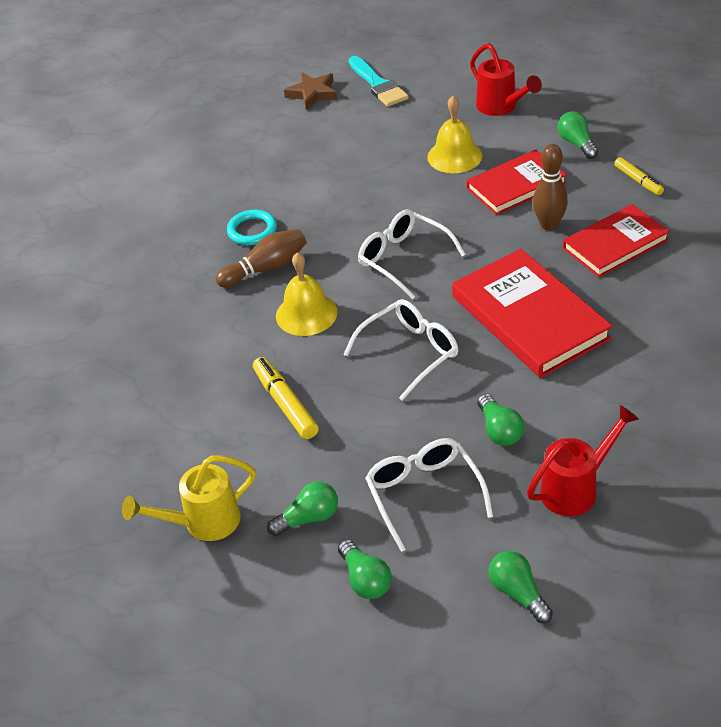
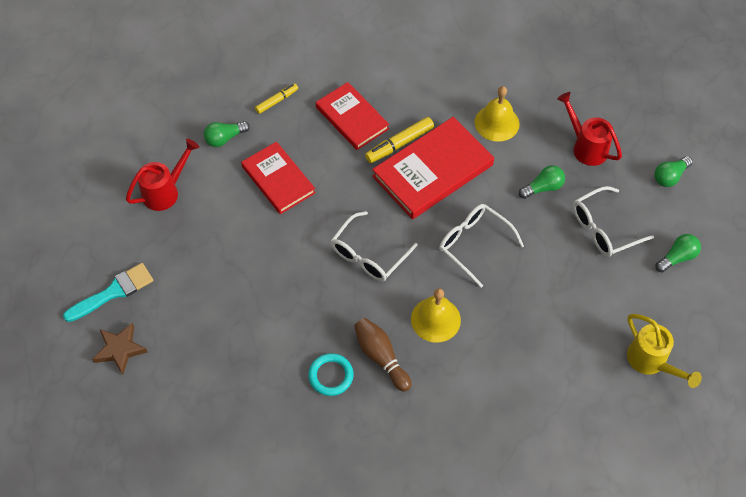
camera: 100 degrees left, 15 degrees up
(285, 404) = (533, 322): yellow marker -> yellow marker (399, 144)
(308, 518) = (635, 295): green light bulb -> none
(454, 156) = (234, 224): yellow bell -> yellow bell (496, 123)
(549, 225) = (328, 158): brown bowling pin -> none

